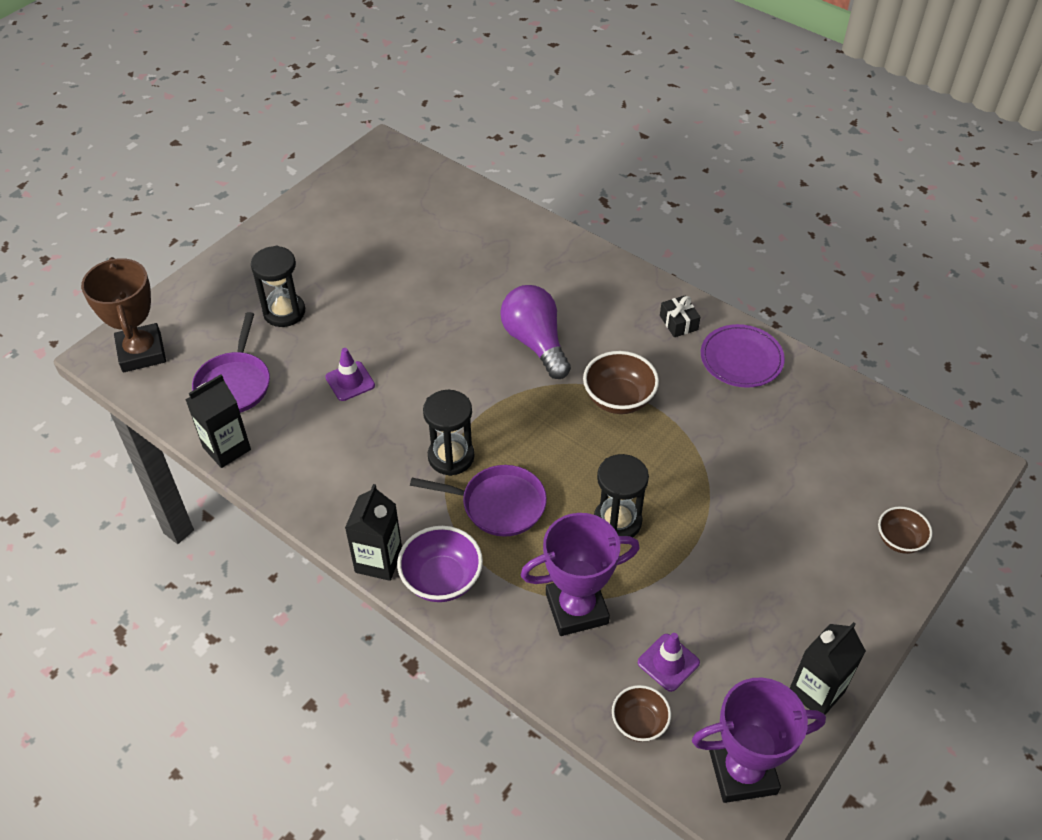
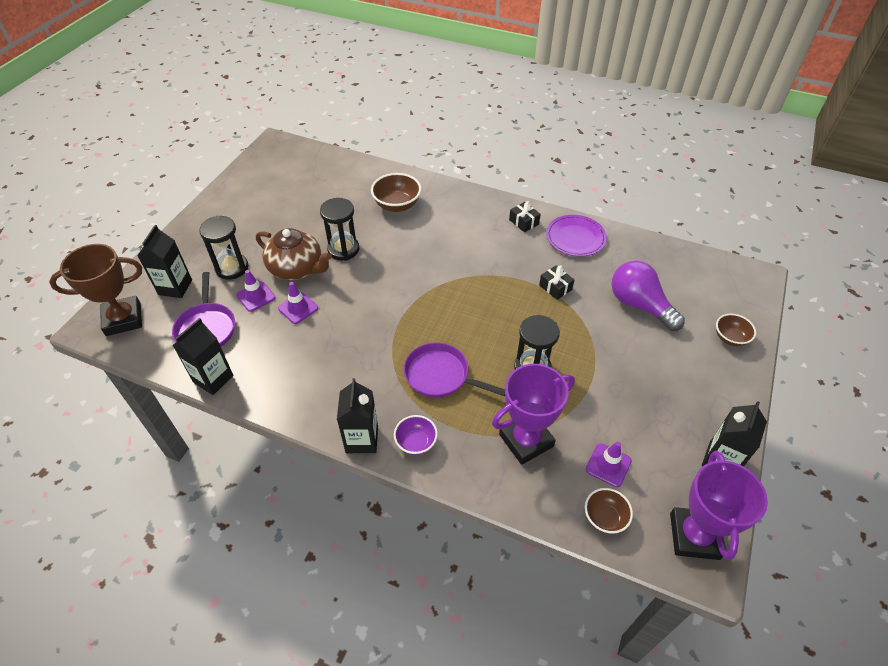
camera: 15 degrees left, 0 degrees up
(141, 352) = (123, 319): brown trophy -> brown trophy turned 75 degrees counterclockwise
(210, 324) = (175, 287): none -> black carton
(303, 355) = (256, 296): none -> purple traffic cone
(363, 329) = (297, 268): none -> brown teapot
(441, 579) = (416, 442): purple bowl -> purple bowl, size x0.64
(451, 457) = (393, 348): black hourglass -> black hourglass (343, 249)
(498, 505) = (440, 375): purple pan -> purple pan turned 150 degrees counterclockwise
(535, 342) = (428, 254): purple light bulb -> purple light bulb (639, 305)
(618, 399) = (501, 281): brown bowl -> brown bowl (397, 205)
(687, 422) = (555, 287): none -> black gift
(742, 772) = (694, 536): purple trophy -> purple trophy turned 60 degrees counterclockwise

